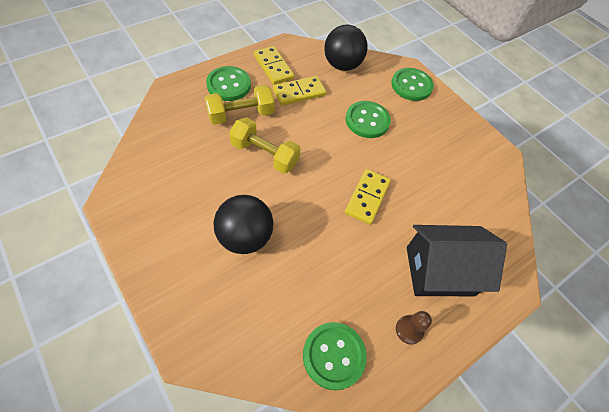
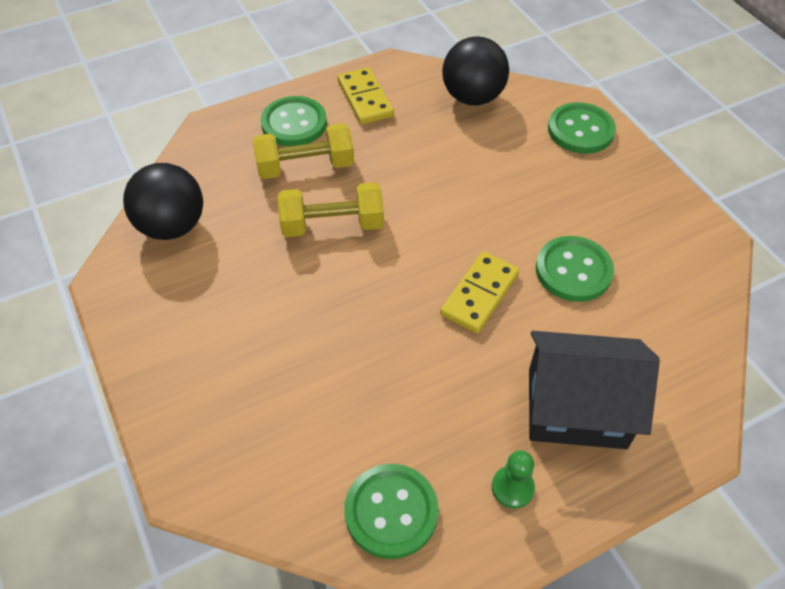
camera: 15 degrees right, 5 degrees down
(245, 237) = (286, 338): black ball -> black ball (172, 226)
(264, 155) = (332, 225): yellow dumbbell -> yellow dumbbell turned 45 degrees counterclockwise
(299, 92) = (398, 136): yellow domino -> none
(367, 120) = (499, 181): green button -> green button (573, 270)
(409, 330) = (512, 488): brown pawn -> green pawn

